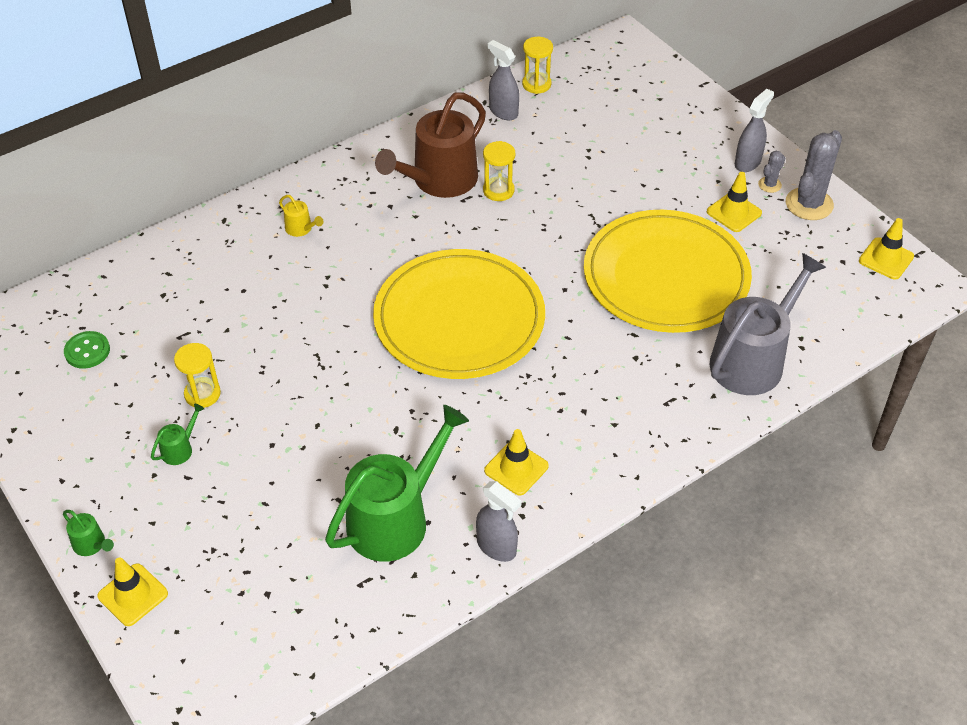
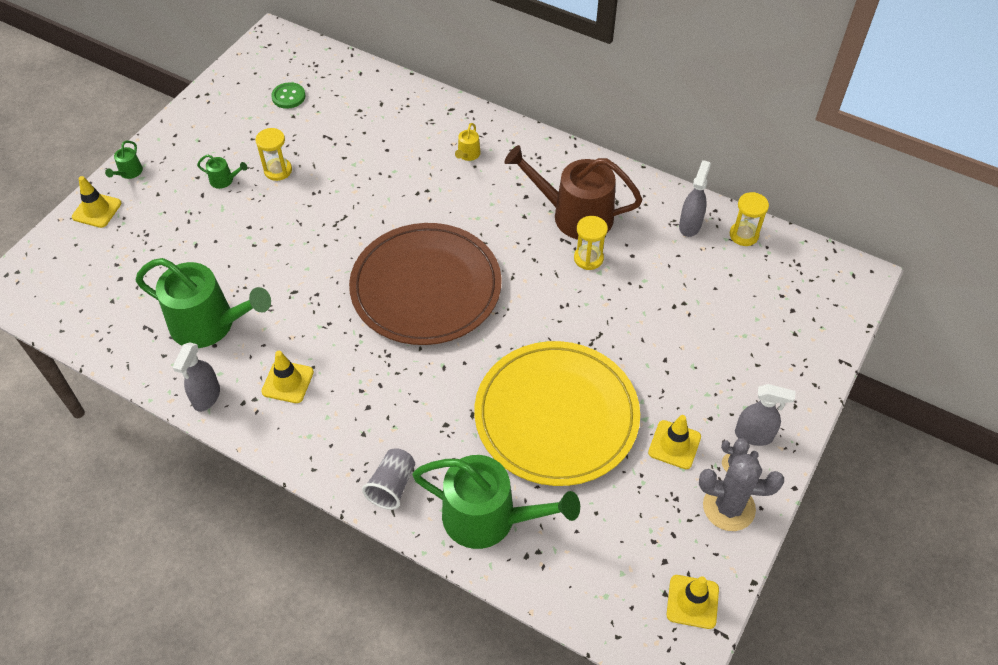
camera: 65 degrees right, 5 degrees up
(459, 319) = (426, 287): yellow plate -> brown plate
(686, 419) = (392, 486): none -> grey cup
(752, 360) = (488, 518): grey watering can -> green watering can

